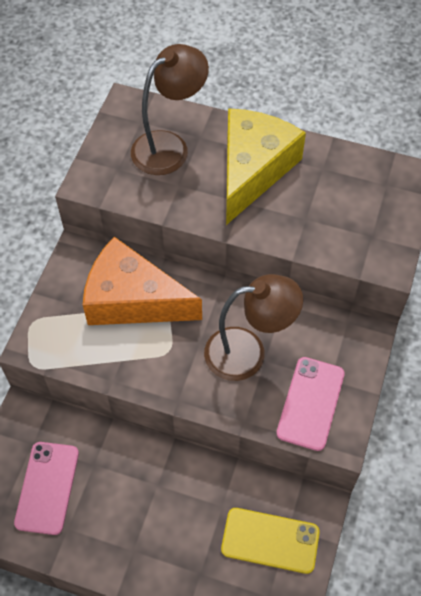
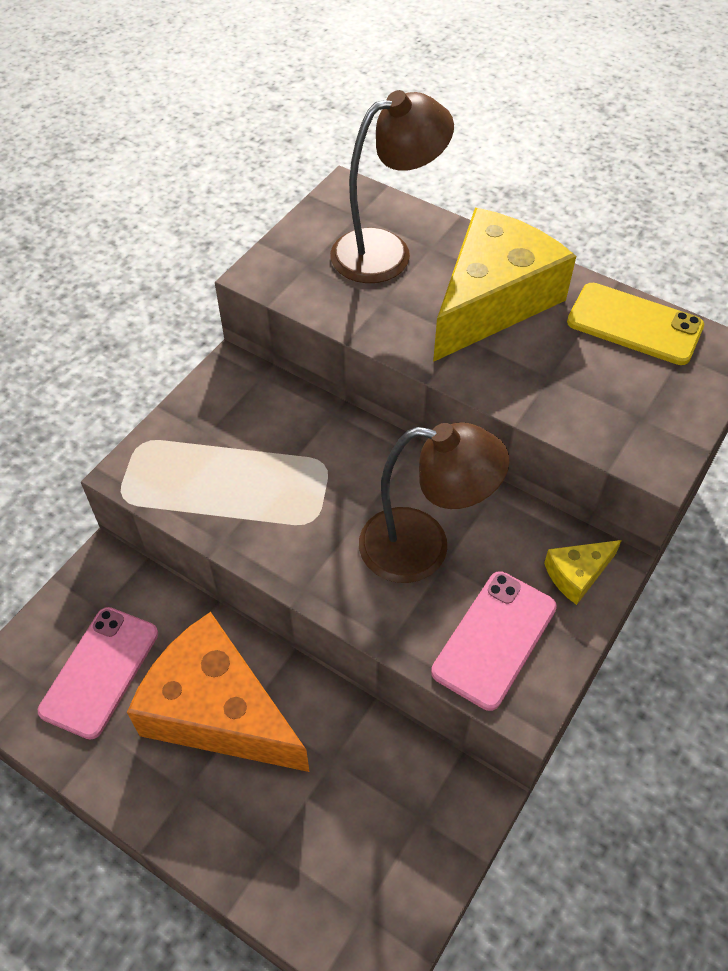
camera: 15 degrees right, 5 degrees down
(132, 299) = (284, 443): orange cheese -> orange cheese (217, 711)
(270, 540) = (388, 829): yellow phone -> yellow phone (634, 324)
(351, 347) = (577, 574): none -> yellow cheese

